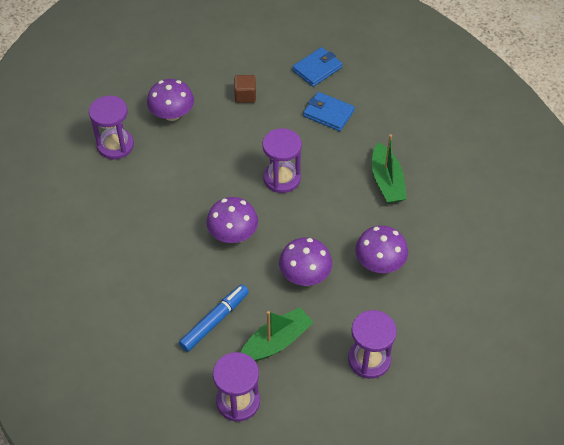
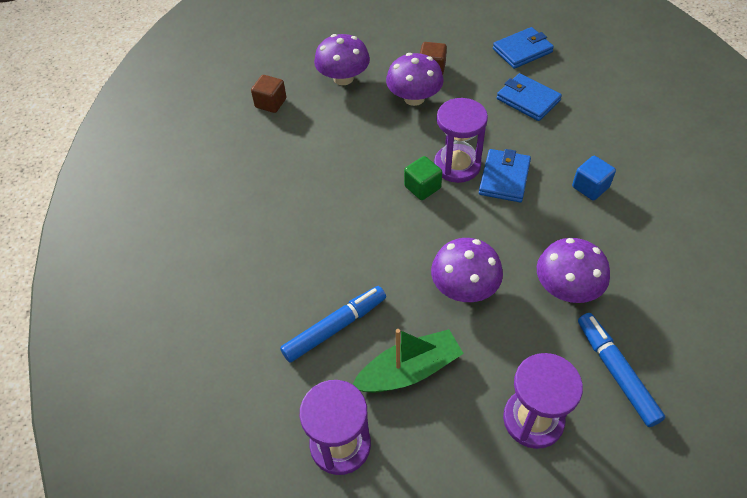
camera: 15 degrees right, 0 degrees up
(115, 145) = (271, 103): purple hourglass -> brown cube
(233, 234) = (383, 222): purple mushroom -> purple mushroom (414, 98)
(258, 201) = (422, 187): none -> green cube
(320, 183) = (504, 178): none -> blue wallet
(387, 181) = (590, 187): green boat -> blue cube
(421, 317) = (616, 372): none -> blue marker

